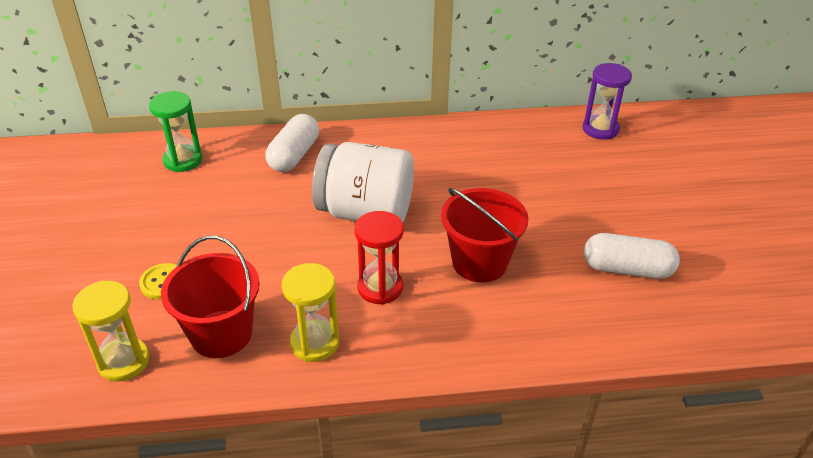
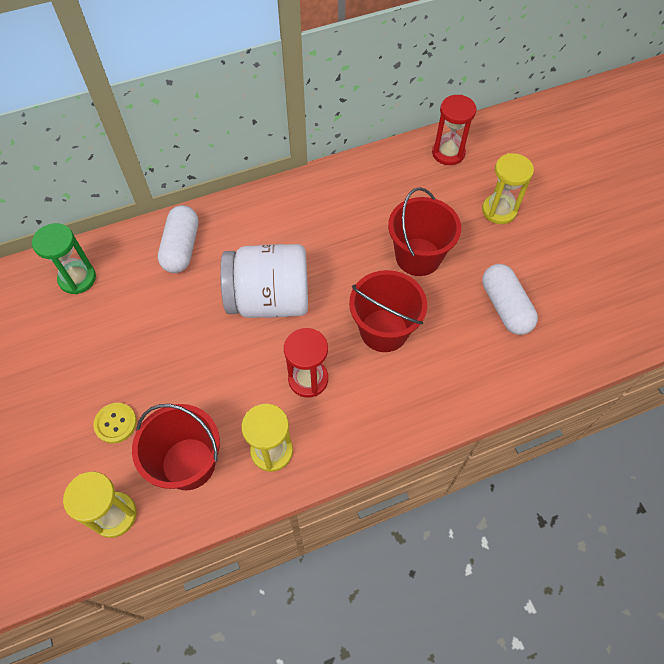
camera: 15 degrees left, 20 degrees up
(539, 207) = (418, 257): none -> red bucket
(600, 129) = (448, 153): purple hourglass -> red hourglass
(627, 269) = (505, 307): white capsule -> white capsule turned 75 degrees clockwise
(643, 185) = (499, 210): none -> yellow hourglass

